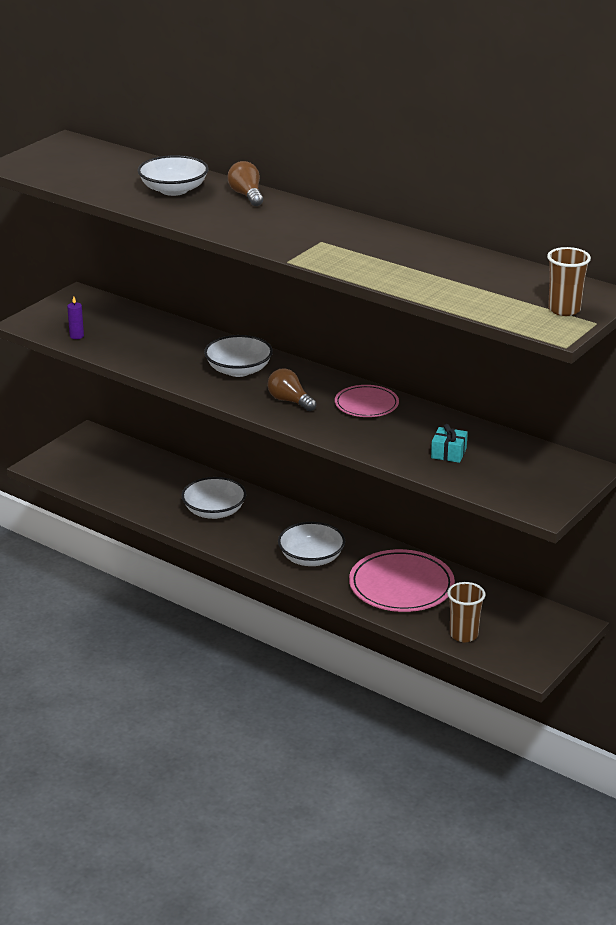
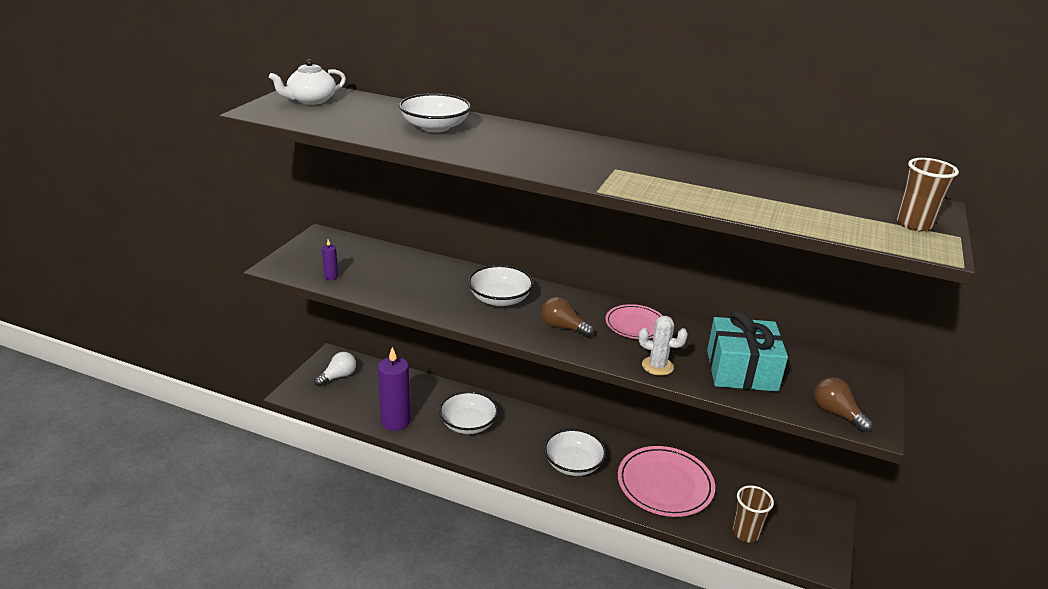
camera: 15 degrees left, 0 degrees up
(66, 155) = (311, 100): none -> white teapot
(90, 454) = (338, 376): none -> white light bulb
(138, 501) = (395, 421): none -> purple candle
(246, 195) = (510, 129): brown light bulb -> brown light bulb (836, 413)
(365, 442) = (657, 366): none -> white cactus
(448, 453) = (741, 370): turquoise gift -> turquoise gift, size x2.13

